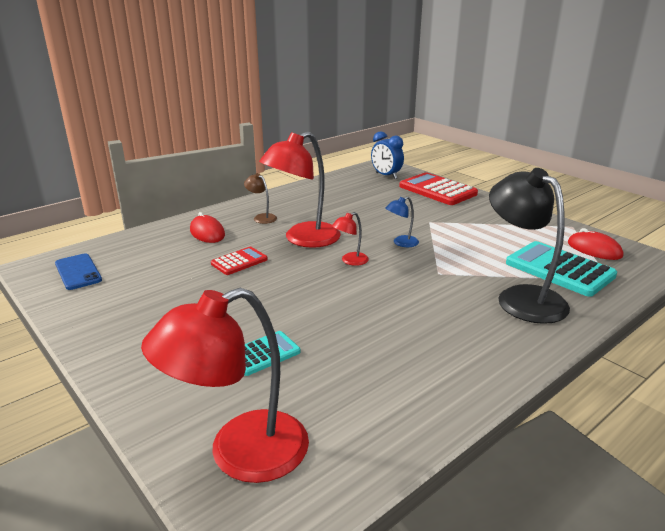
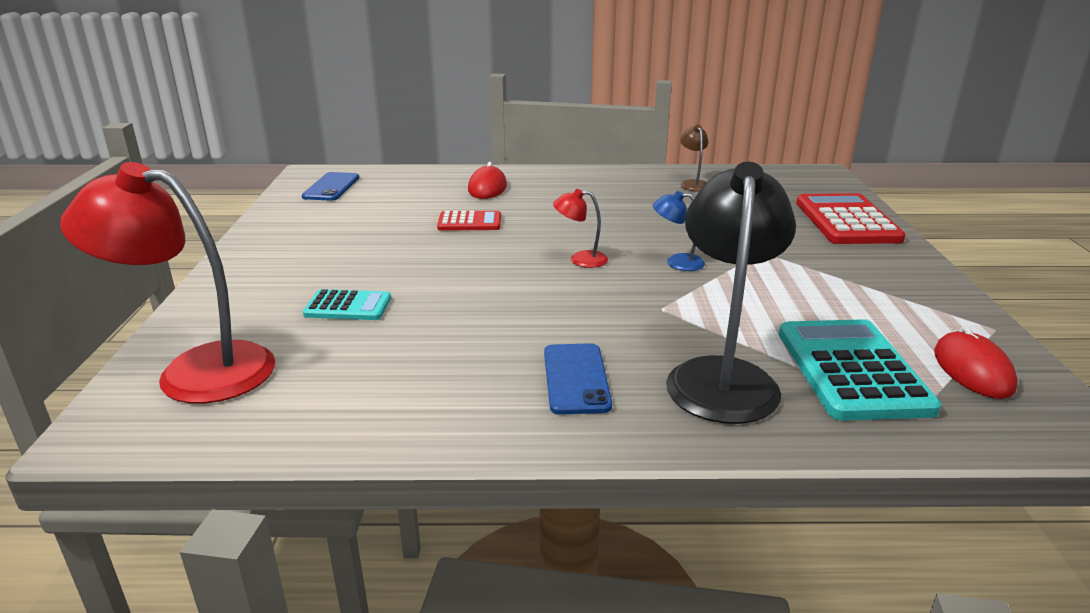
camera: 40 degrees right, 0 degrees up
(261, 217) = (565, 189): brown lamp -> brown lamp (693, 184)
(303, 239) = (569, 222): red lamp -> none
(386, 176) = (801, 186): blue clock -> none
(467, 332) = (576, 379): none -> blue phone

